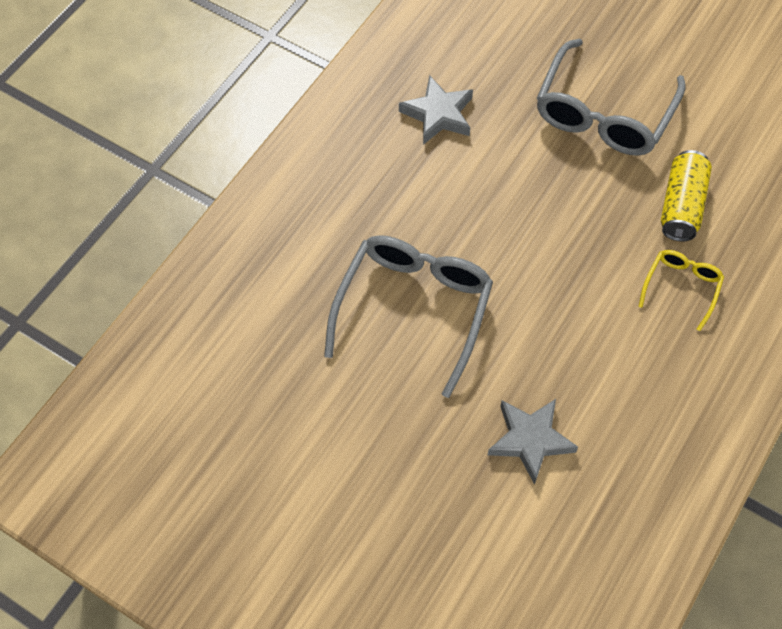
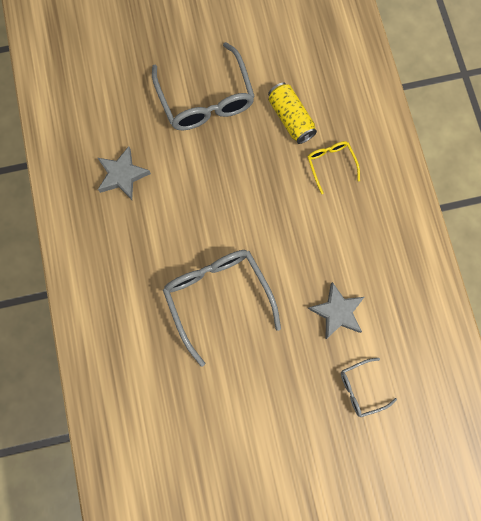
camera: 45 degrees left, 15 degrees up
(475, 543) = (361, 388): none -> grey glasses

